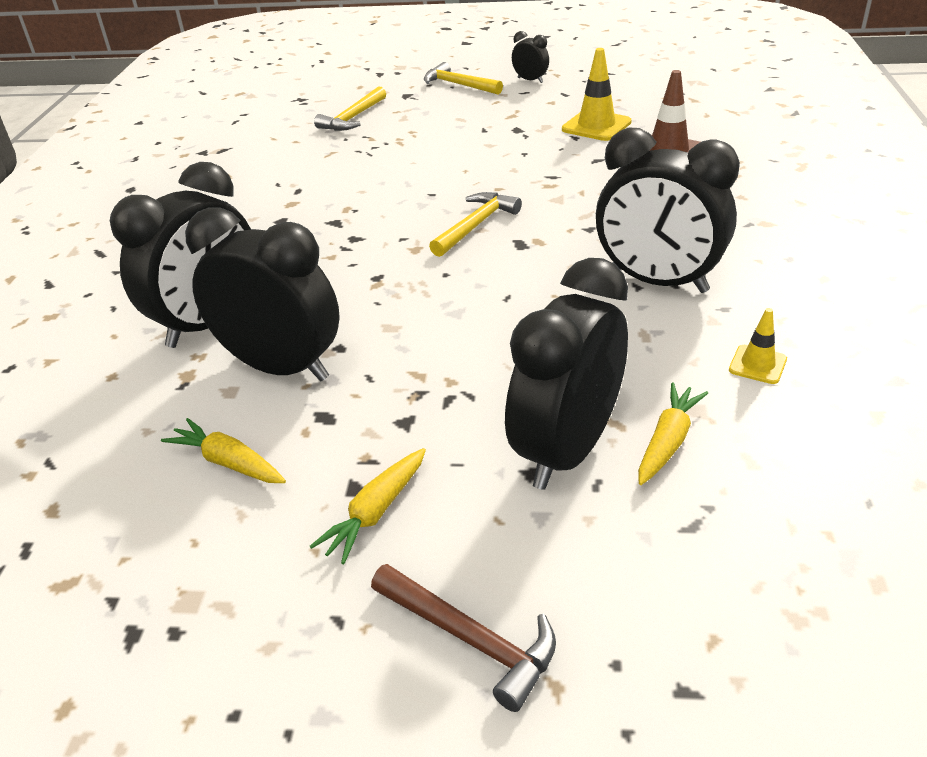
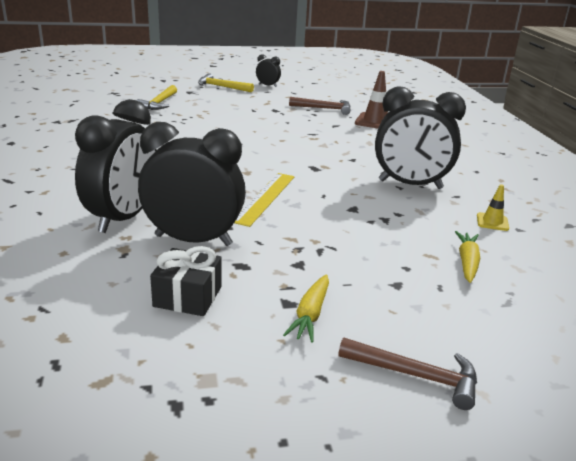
camera: 20 degrees left, 10 degrees down
(229, 462) = (188, 296): yellow carrot -> black gift
(417, 298) = (265, 198): none -> yellow ruler
(475, 226) = (279, 159): yellow hammer -> none
(566, 451) = (411, 271): black clock -> none
(596, 126) = (324, 109): yellow traffic cone -> brown hammer

